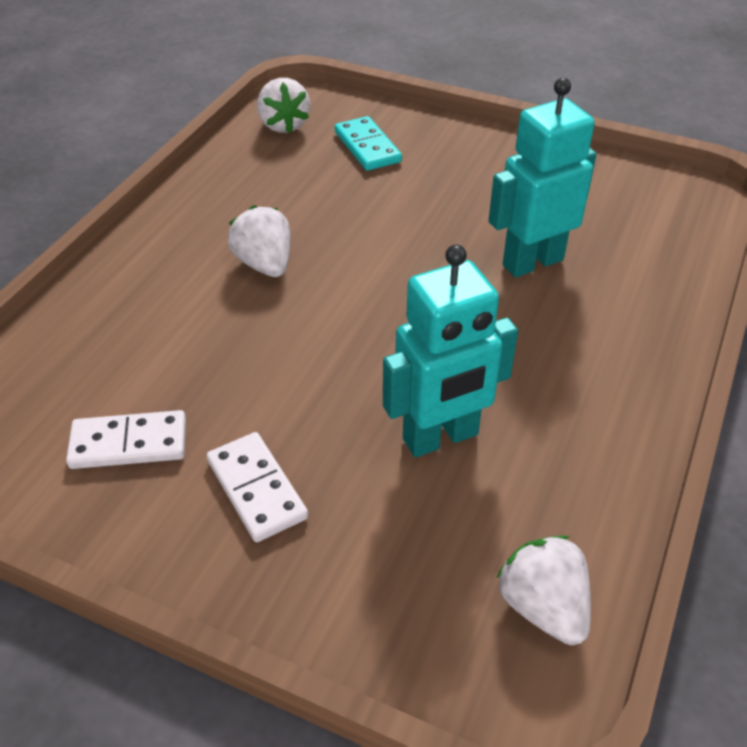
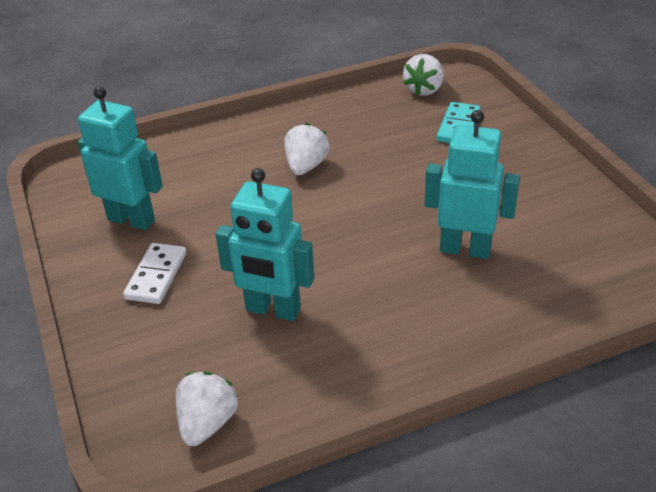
camera: 45 degrees right, 5 degrees down
(129, 444) = (132, 219): white domino -> turquoise robot

